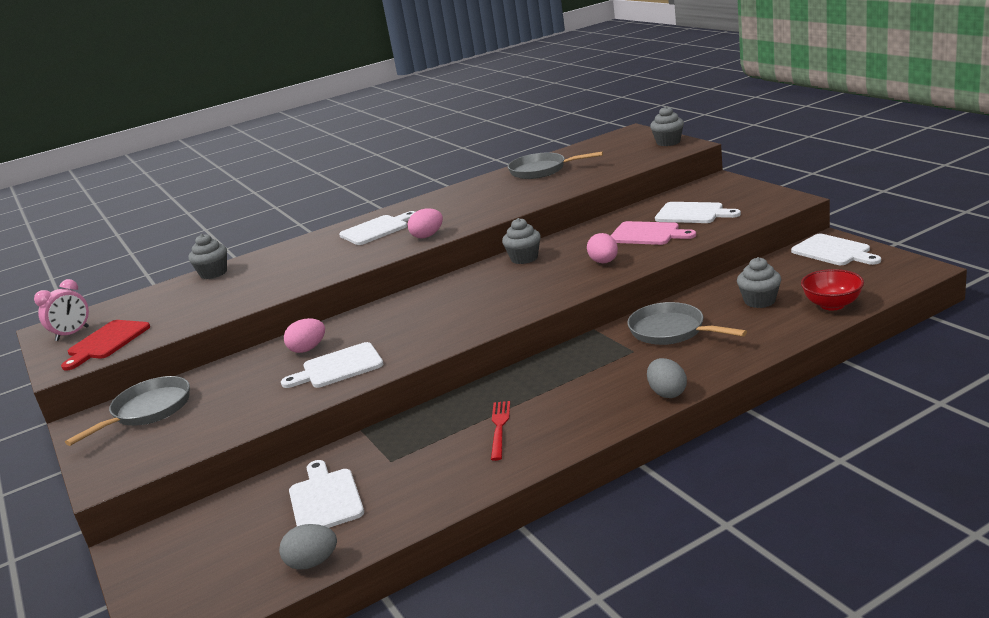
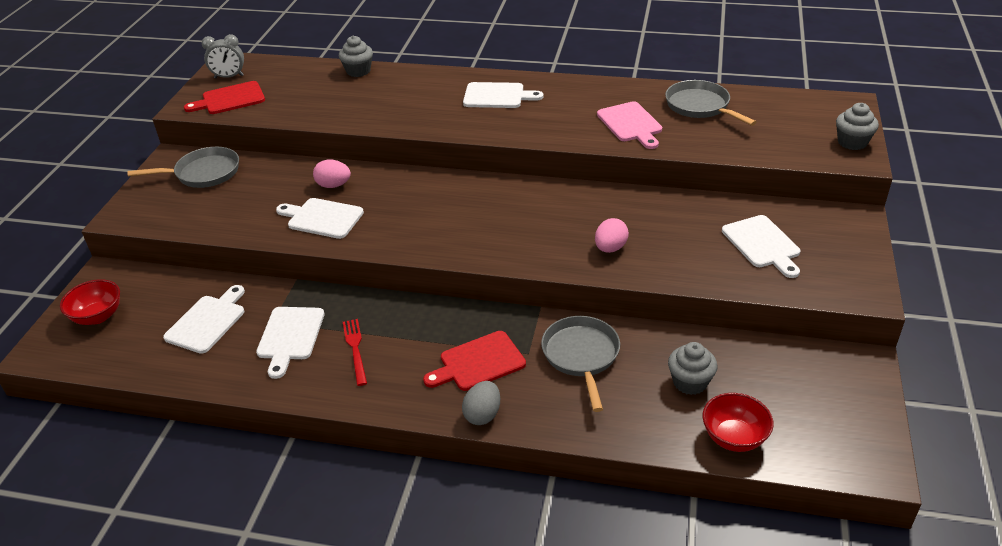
camera: 40 degrees right, 15 degrees up
(72, 334) = (229, 77): pink clock -> grey clock
(189, 570) = (98, 316): none -> red bowl
(312, 563) = (140, 366): grey egg -> none
(427, 236) = (511, 129): pink egg -> none
(499, 428) = (355, 349): red fork -> red fork turned 60 degrees counterclockwise
(524, 258) = (571, 197): grey cupcake -> none
(609, 375) = (478, 362): none -> red cutting board
(647, 234) = (690, 241): pink cutting board -> pink cutting board (630, 124)
(833, 251) = (844, 379): white cutting board -> white cutting board (290, 337)

